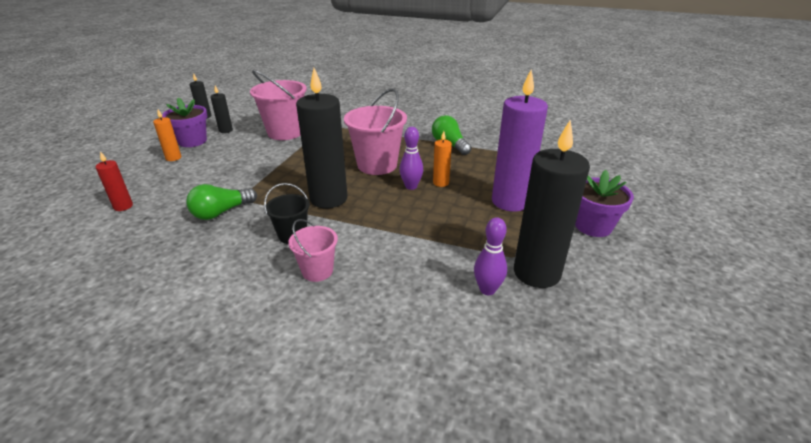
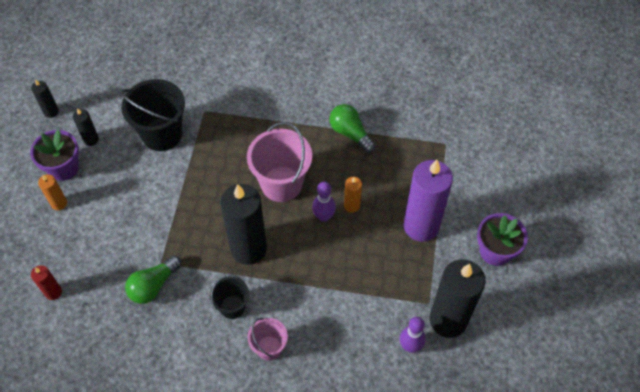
camera: 10 degrees left, 25 degrees up
(285, 132) = (162, 134): pink bucket -> black bucket

